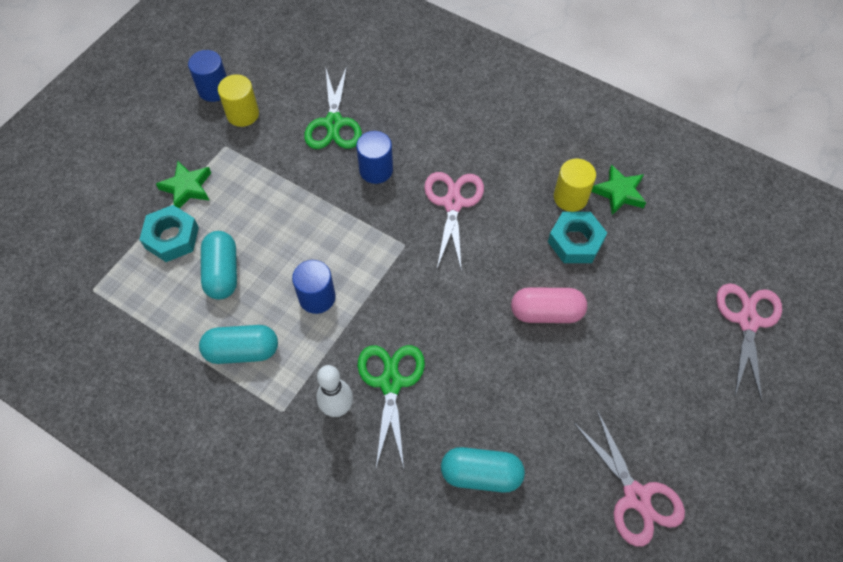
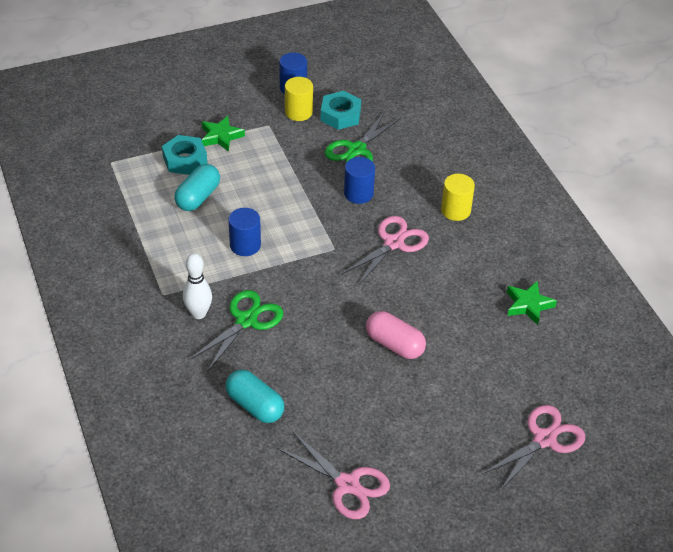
camera: 35 degrees right, 15 degrees down
(242, 351) = (169, 247): turquoise capsule -> none
(570, 197) = (486, 287): yellow cylinder -> yellow cylinder (455, 210)
(575, 241) = (461, 316): turquoise nut -> turquoise nut (340, 115)
(636, 497) = (347, 485): pink scissors -> pink scissors turned 60 degrees counterclockwise

